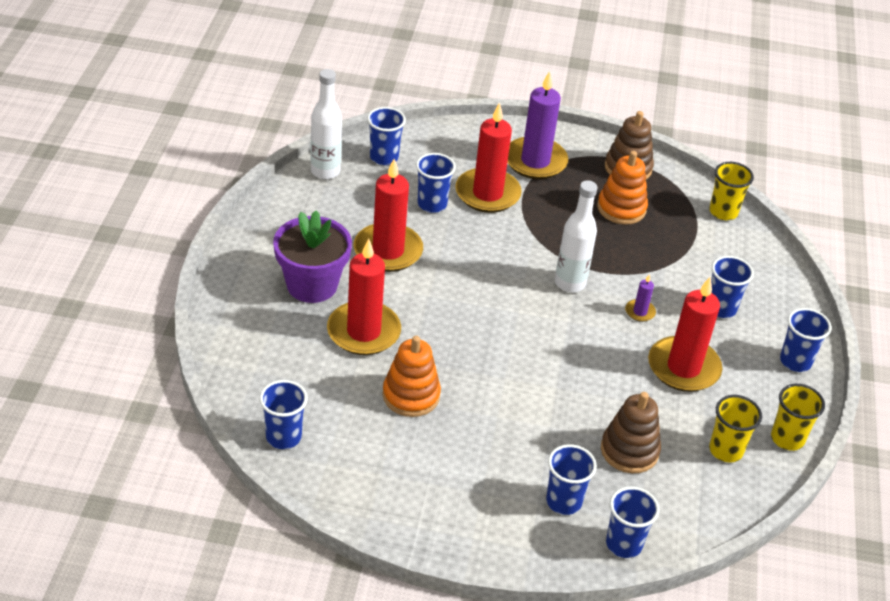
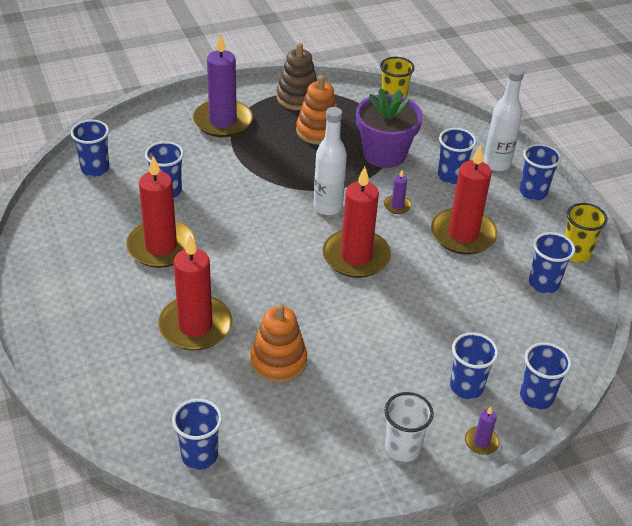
camera: 30 degrees left, 0 degrees up
(312, 285) = (118, 306): purple flower pot -> purple flower pot (384, 154)
(325, 171) = (52, 202): white bottle -> white bottle (496, 164)
(459, 521) = (402, 448): none -> white cup
(487, 194) = (206, 163): red candle -> red candle (356, 256)
(536, 553) = (481, 442): none -> purple candle
(629, 450) = (479, 319): brown stacking toy -> none
(725, 450) = (543, 284): yellow cup -> blue cup

